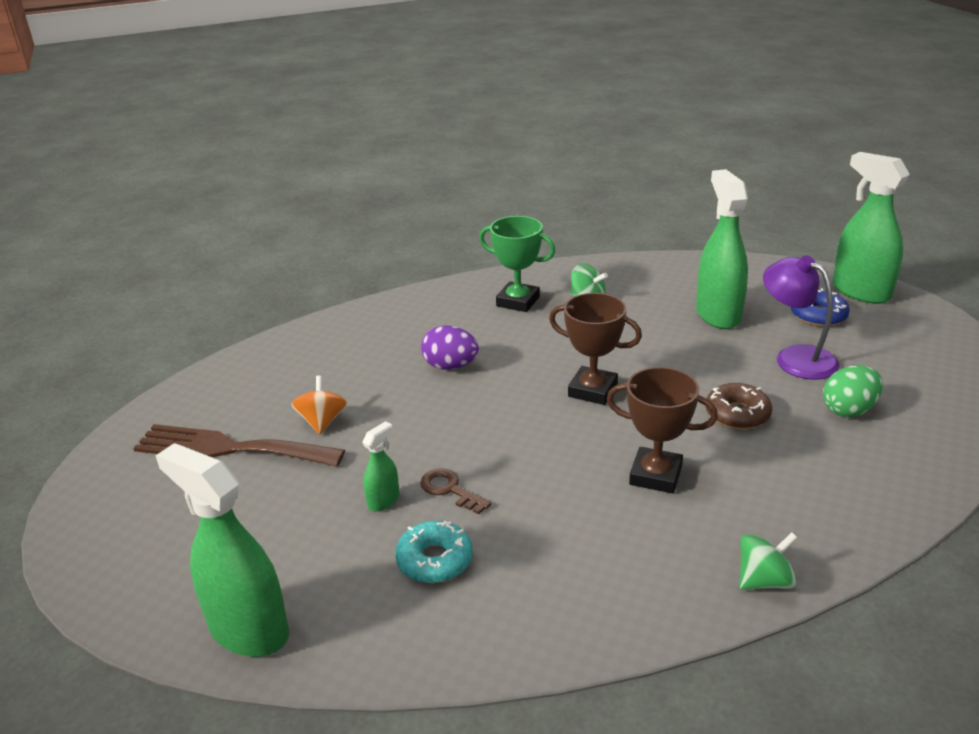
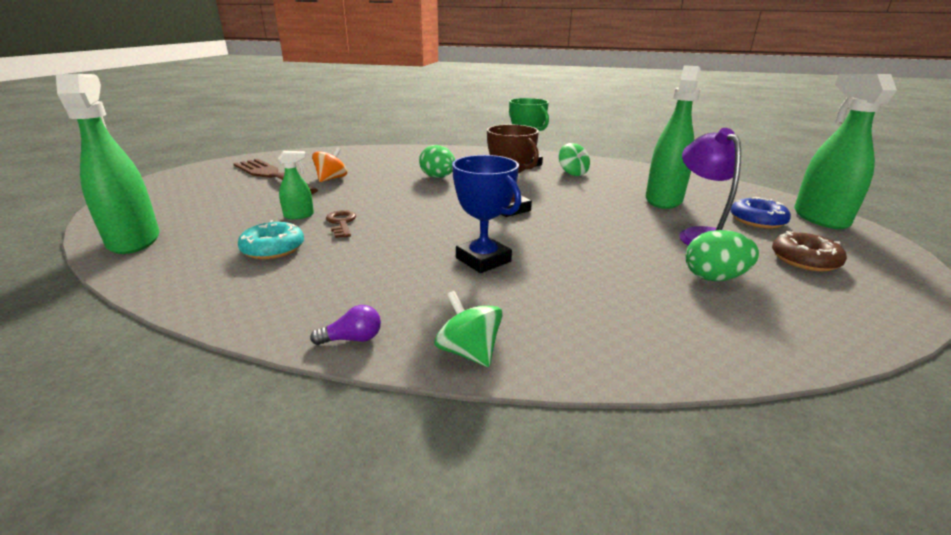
camera: 30 degrees right, 5 degrees down
(450, 366) = (438, 177): purple egg -> green egg
(655, 475) = (483, 260): brown trophy -> blue trophy
(665, 618) = (352, 339): none -> purple light bulb
(737, 414) = (602, 250): brown donut -> brown donut (804, 260)
(764, 581) = (468, 352): green spinning top -> green spinning top turned 135 degrees counterclockwise

